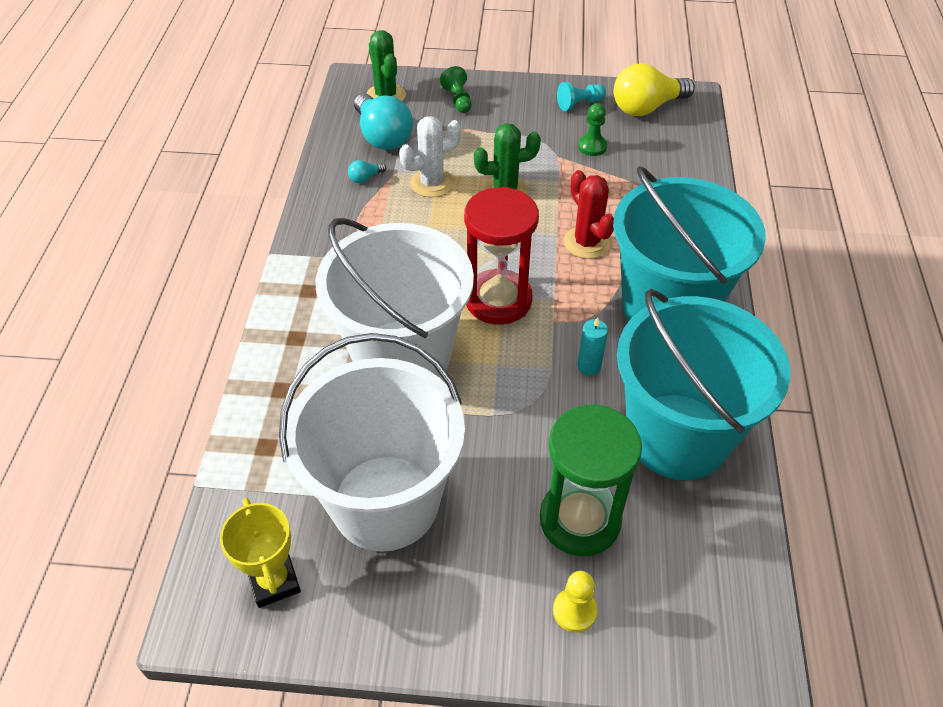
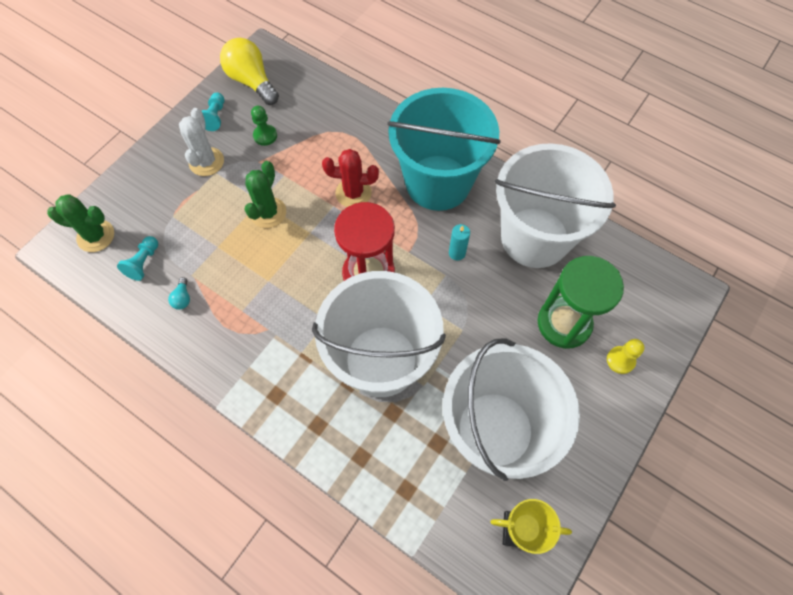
camera: 60 degrees left, 15 degrees up
(382, 136) = (144, 262): turquoise light bulb -> turquoise pawn
(432, 183) = (224, 255): white cactus -> white cactus (206, 162)
(458, 99) = (144, 189): green pawn -> none
(646, 107) = (252, 81): yellow light bulb -> yellow light bulb turned 135 degrees clockwise
(677, 436) = (534, 237): turquoise bucket -> white bucket

